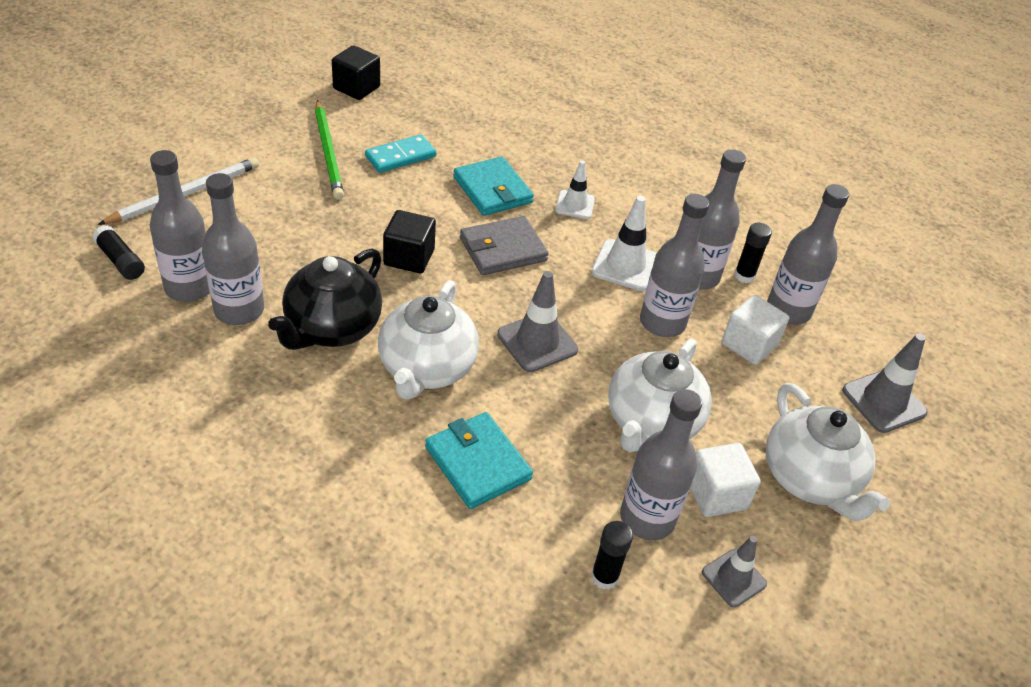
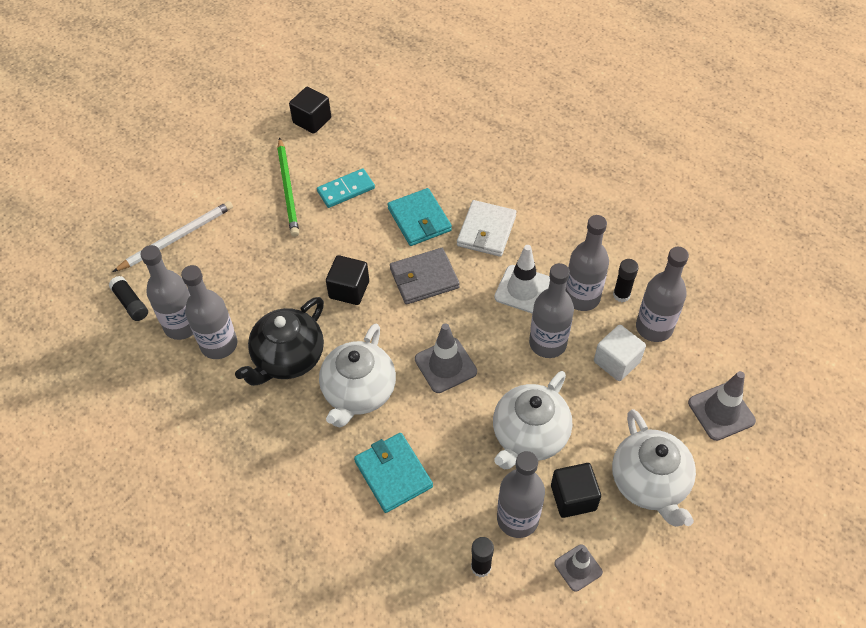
camera: 10 degrees right, 10 degrees up
(575, 205) = (486, 231): white traffic cone -> white wallet
(716, 494) = (573, 497): white cube -> black cube

